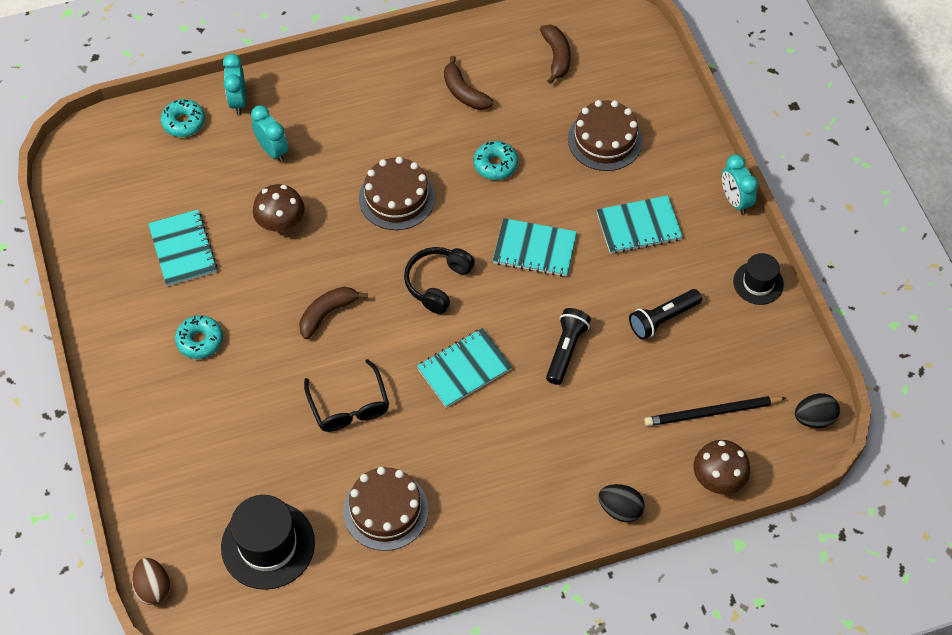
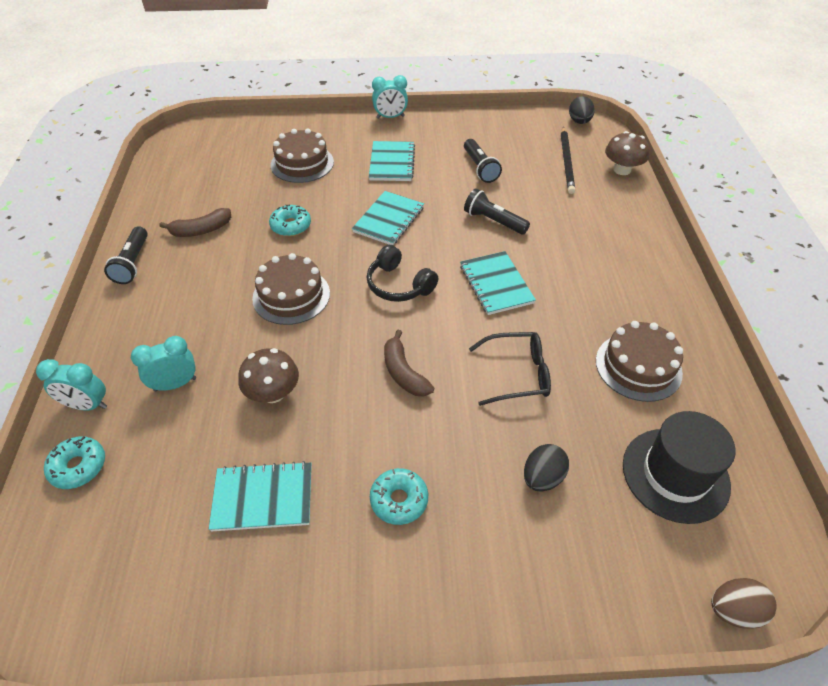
camera: 75 degrees left, 10 degrees down
(402, 58) = (133, 263): none -> black flashlight
(556, 57) = (203, 172): brown banana -> none
(620, 509) = (645, 221): black egg -> black egg (542, 477)
(758, 283) = (464, 121): black hat -> none

